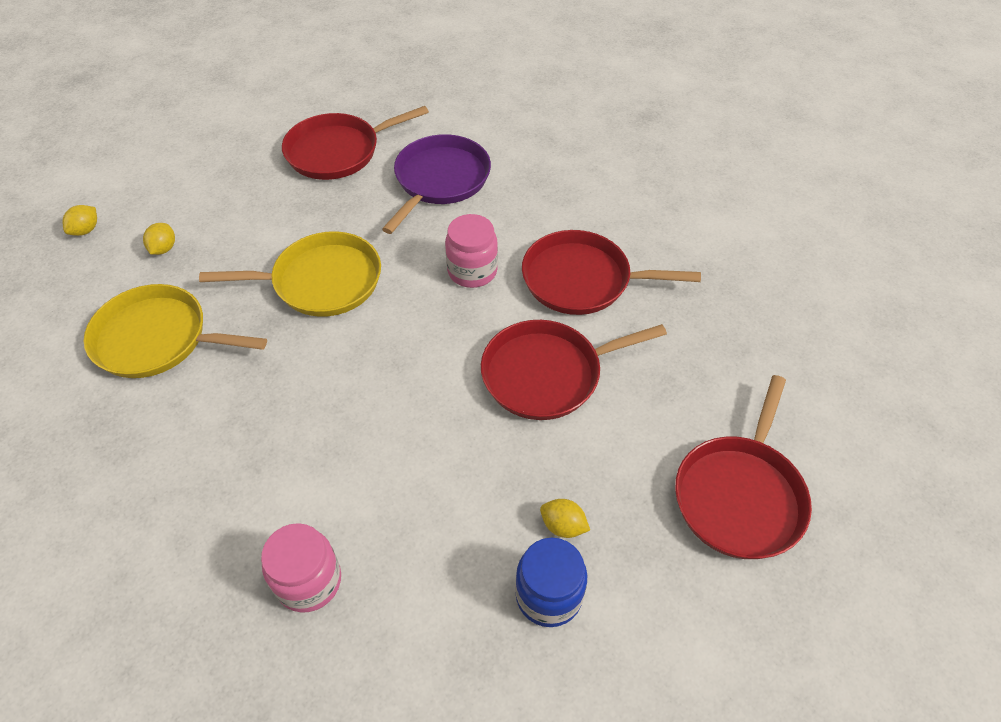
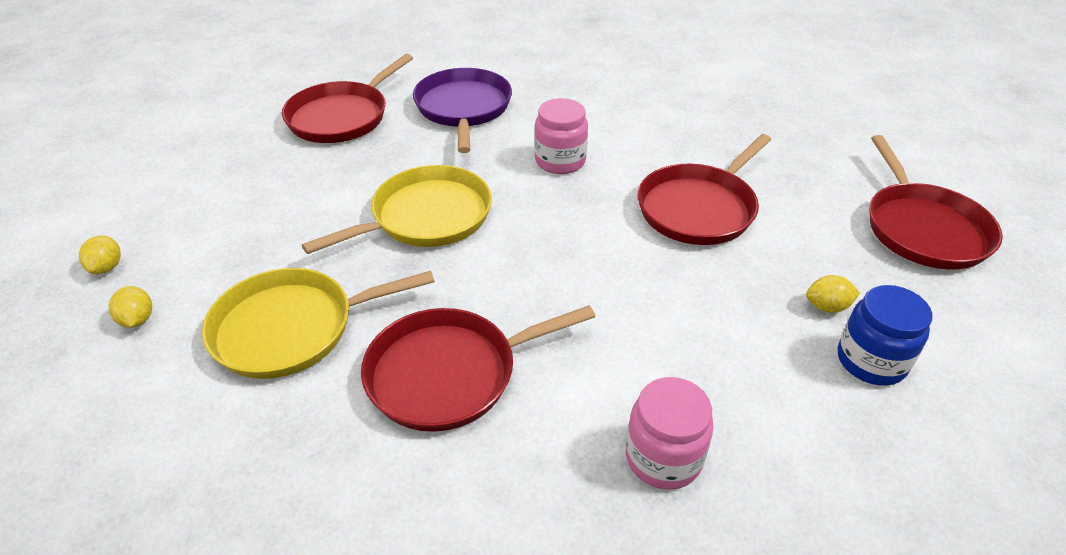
camera: 30 degrees left, 10 degrees down
(164, 249) = (223, 250): yellow lemon -> yellow lemon (137, 320)
(582, 280) = (657, 136): red pan -> red pan (449, 373)

